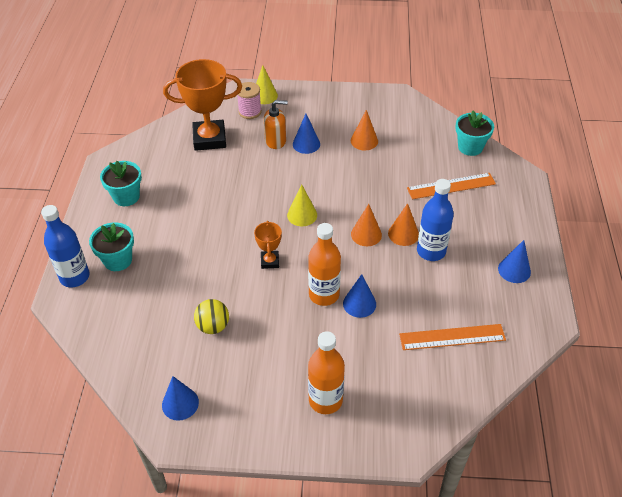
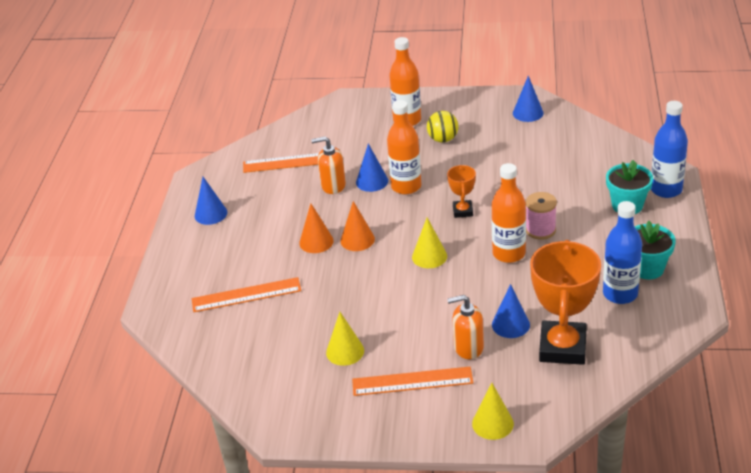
camera: 175 degrees left, 10 degrees down
(209, 139) = (562, 347): orange trophy -> orange trophy turned 75 degrees counterclockwise
(213, 326) = (511, 159): yellow ball -> yellow ball (443, 139)
(234, 215) = (509, 253): none -> orange bottle
(250, 112) = (512, 393): pink spool -> pink spool (540, 230)
(306, 144) = (425, 344): blue cone -> blue cone (510, 324)
(315, 120) = (412, 381): none -> orange ruler
(364, 141) = (345, 351): orange cone -> yellow cone
(399, 300) = (333, 185): none -> orange soap dispenser
(431, 251) = (290, 227): blue bottle -> blue bottle (620, 294)
(470, 147) = (203, 346): turquoise flower pot -> none

